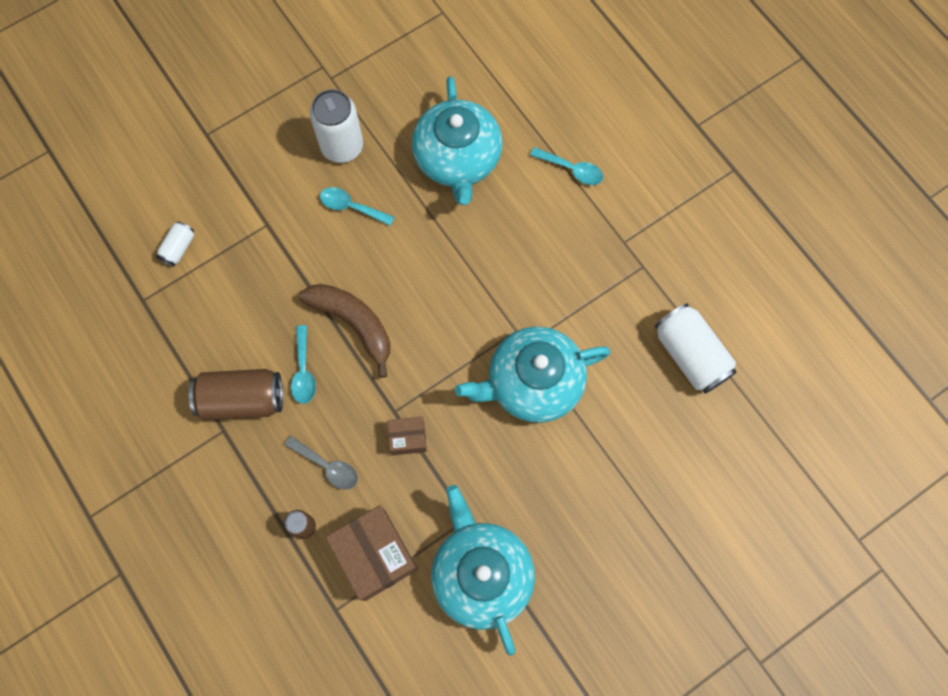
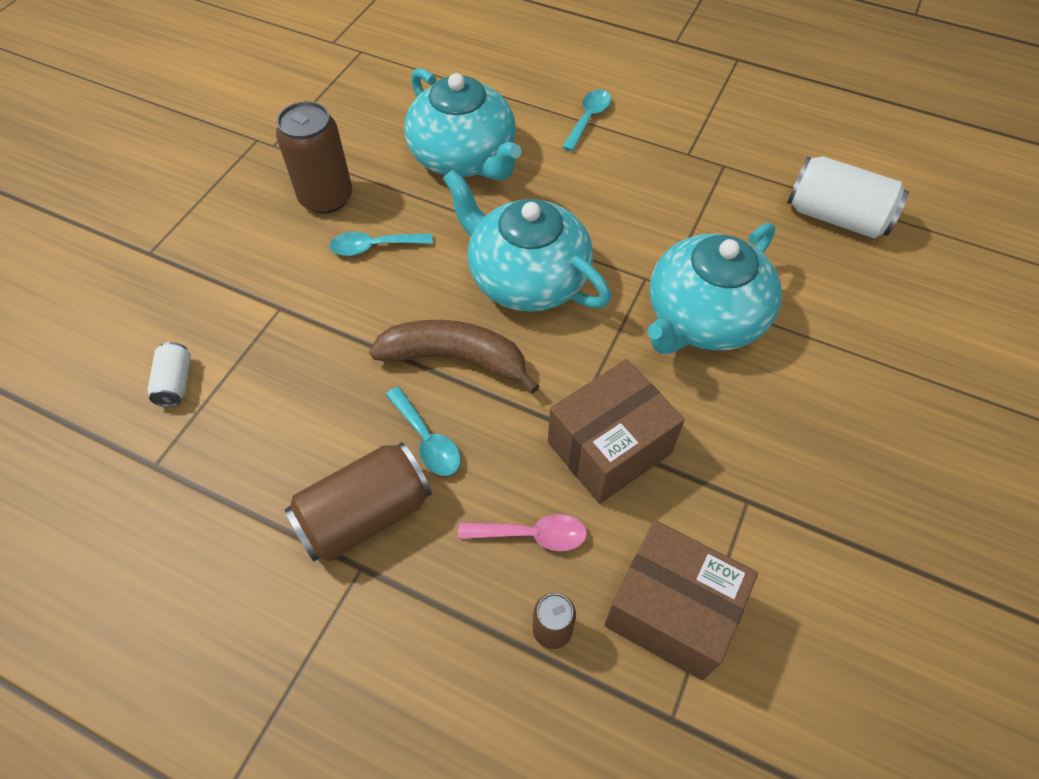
camera: 30 degrees left, 15 degrees down
(327, 466) = (532, 535): grey spoon -> pink spoon
(342, 146) = (326, 198): white can -> brown can
(408, 438) = (609, 448): brown box -> brown box, size x1.89
(481, 573) = (815, 554): turquoise teapot -> turquoise teapot (526, 277)
(572, 169) = (588, 119): turquoise spoon -> turquoise spoon turned 60 degrees counterclockwise

